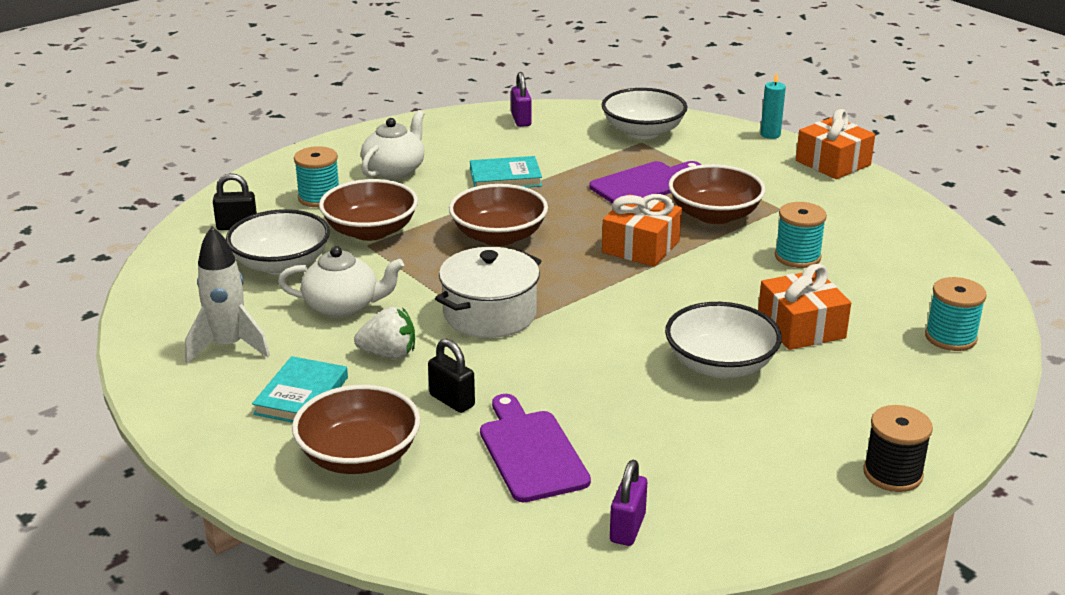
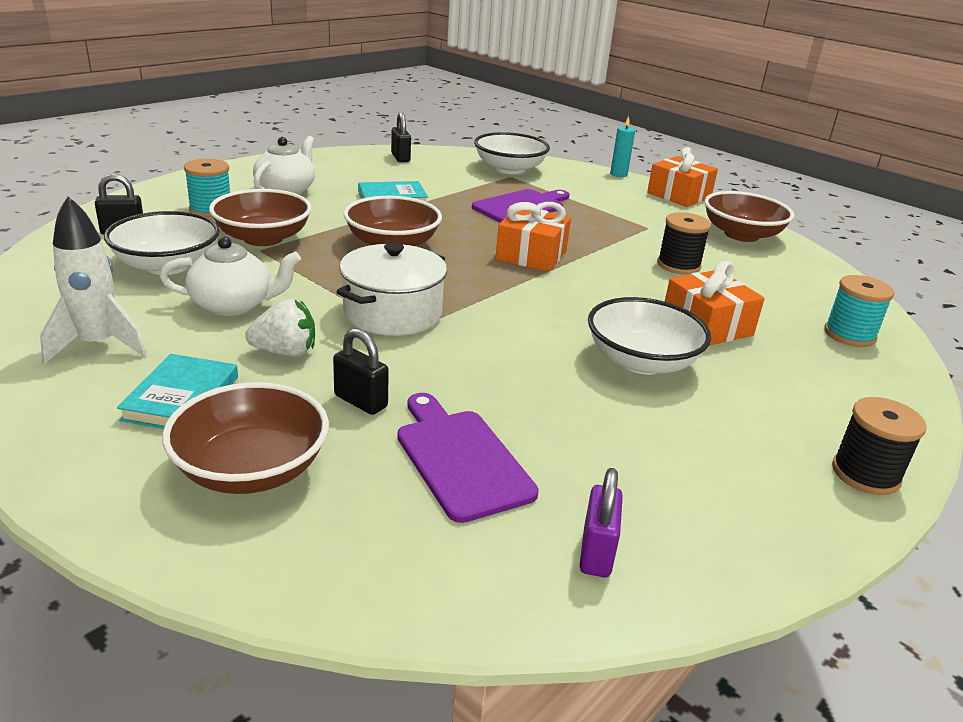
camera: 10 degrees left, 0 degrees up
(521, 120) = (400, 158): purple padlock -> black padlock
(714, 215) = (591, 231): brown bowl -> brown bowl (741, 235)
(797, 257) = (678, 265): turquoise spool -> black spool

